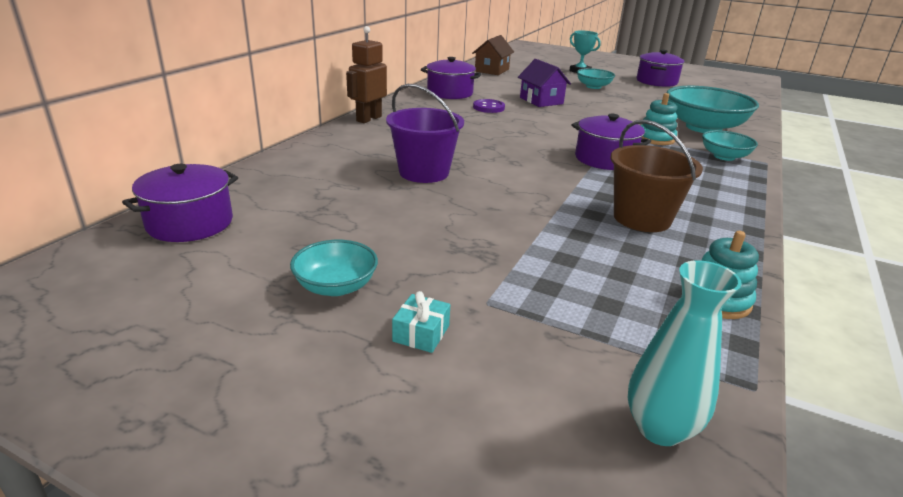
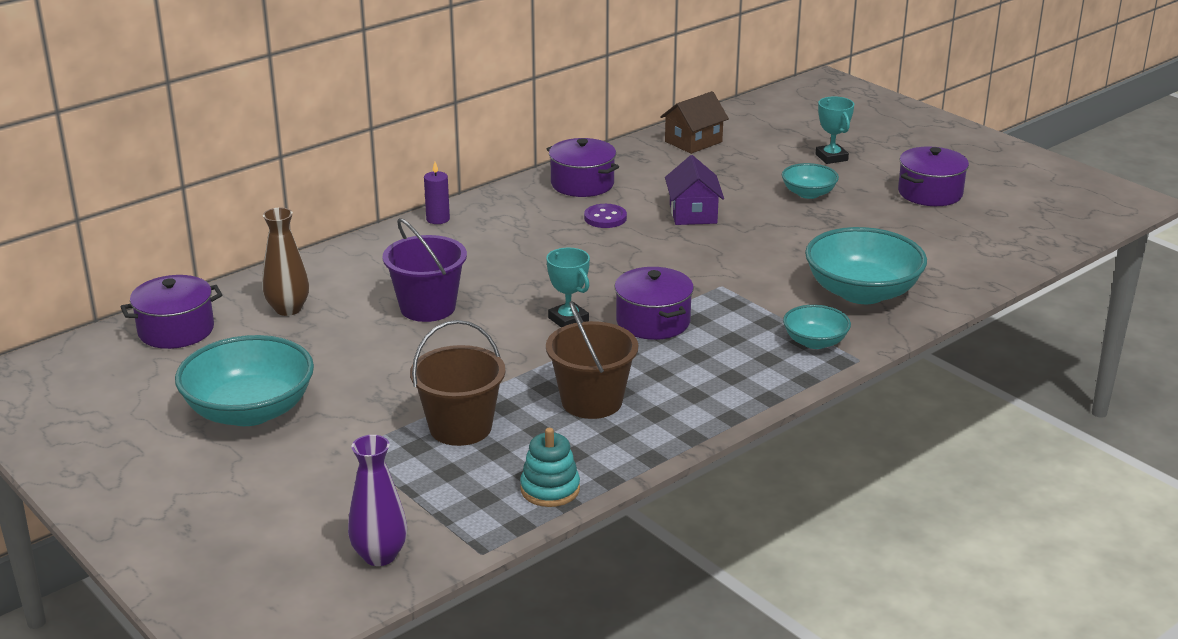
camera: 25 degrees right, 0 degrees up
(297, 190) = (288, 309): none -> brown vase
(336, 286) = (250, 411): turquoise bowl -> turquoise bowl, size x1.88
(368, 119) = (438, 219): brown robot -> purple candle
(421, 333) = (281, 460): turquoise gift -> none
(544, 166) = (568, 320): none -> turquoise trophy
(565, 260) = (460, 427): none -> brown bucket
(655, 138) = (764, 301): turquoise stacking toy -> none
(659, 428) = (379, 555): turquoise vase -> purple vase

